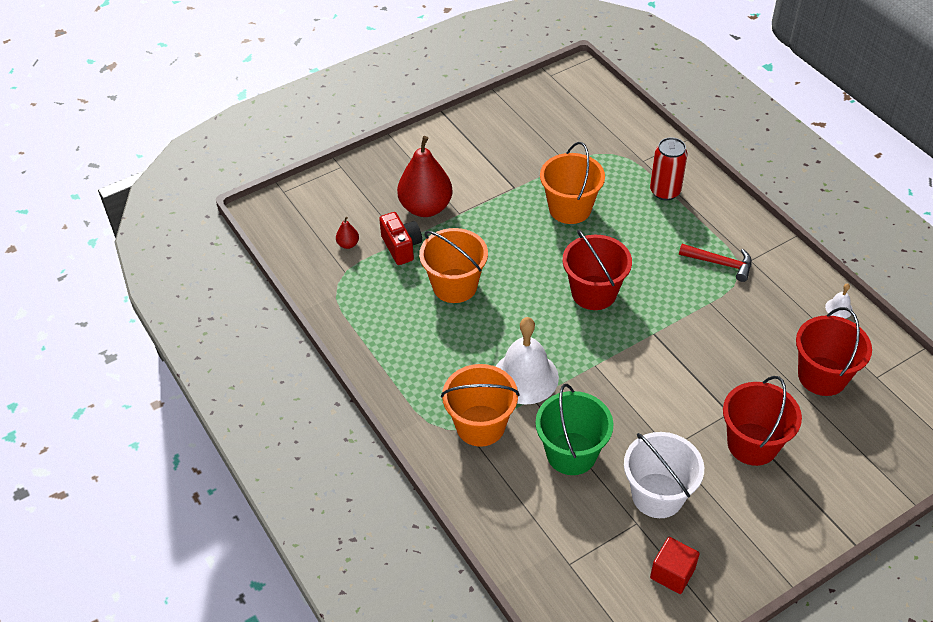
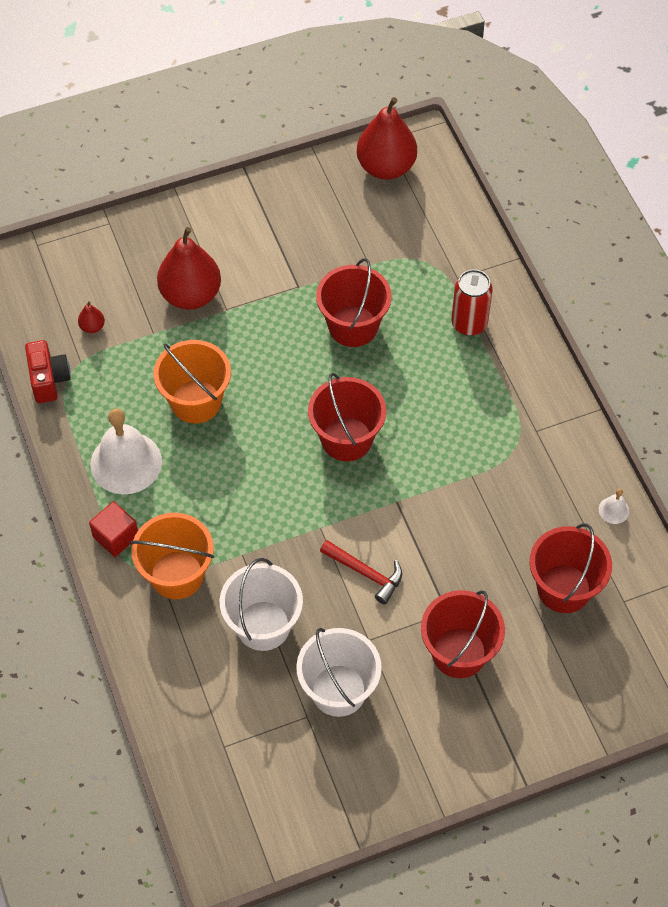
camera: 10 degrees right, 10 degrees up
(401, 247) = (150, 341): red camera -> red camera (49, 380)
(525, 377) = (241, 527): white bell -> white bell (126, 462)
(557, 94) = (386, 167): none -> red pear
(570, 208) = (353, 326): orange bucket -> red bucket
(571, 453) = (263, 625): green bucket -> white bucket
(672, 573) = (326, 777): red cube -> red cube (116, 537)
(720, 263) = (500, 429): red hammer -> red hammer (365, 573)

